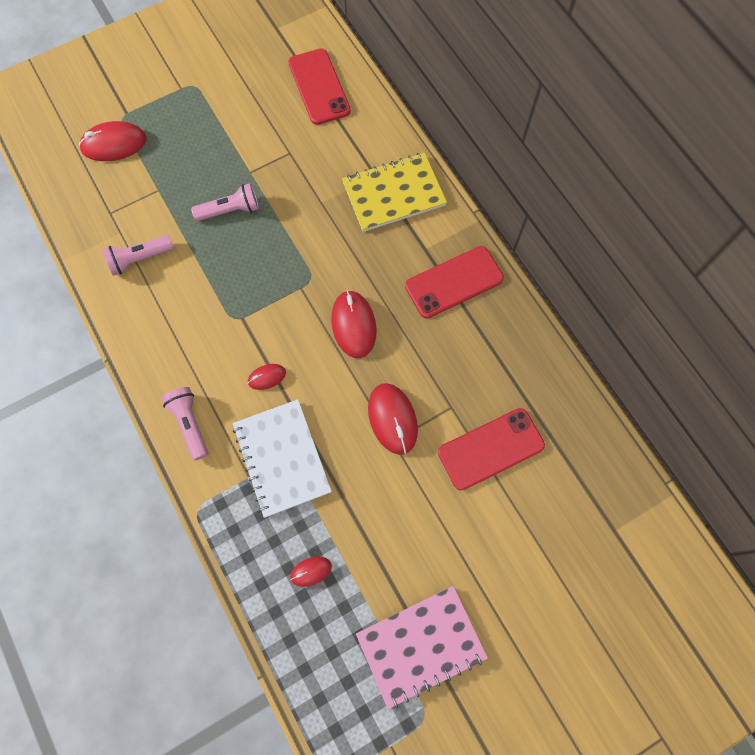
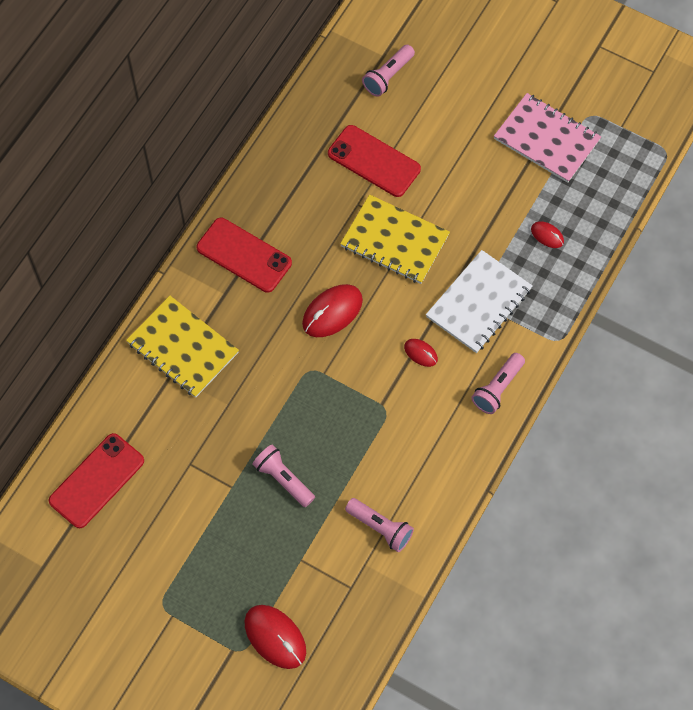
camera: 120 degrees left, 5 degrees down
(392, 419) = (395, 241): red mouse -> yellow notebook
(586, 521) = (388, 76): none -> pink flashlight

